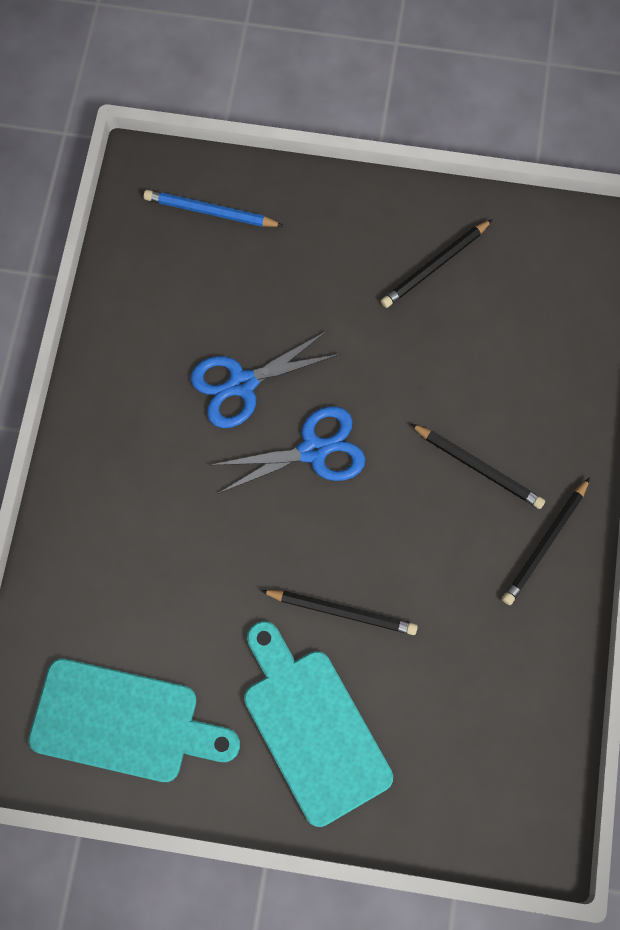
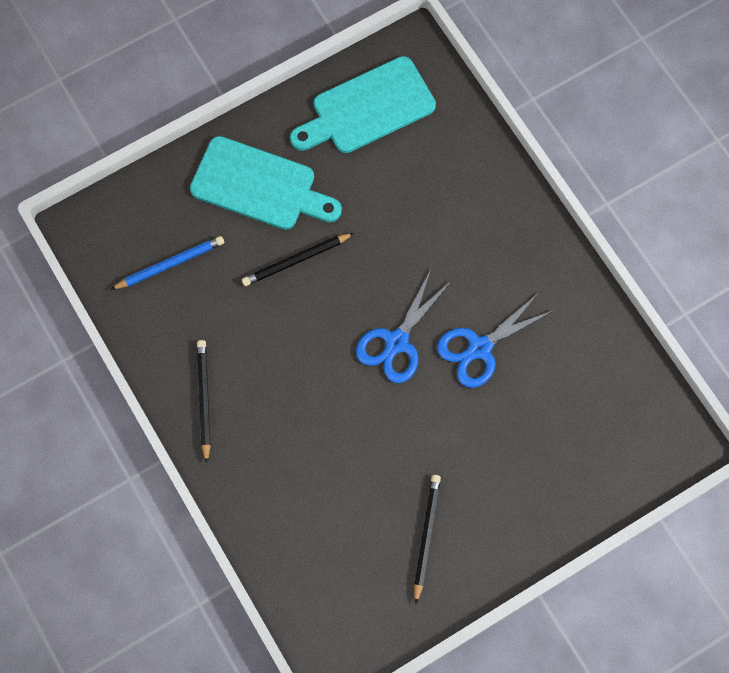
camera: 140 degrees right, 0 degrees up
(210, 212) = (611, 449): blue pencil -> blue pencil (170, 264)
(242, 384) = (479, 348): blue scissors -> blue scissors turned 150 degrees counterclockwise
(478, 467) = (283, 415): black pencil -> none

